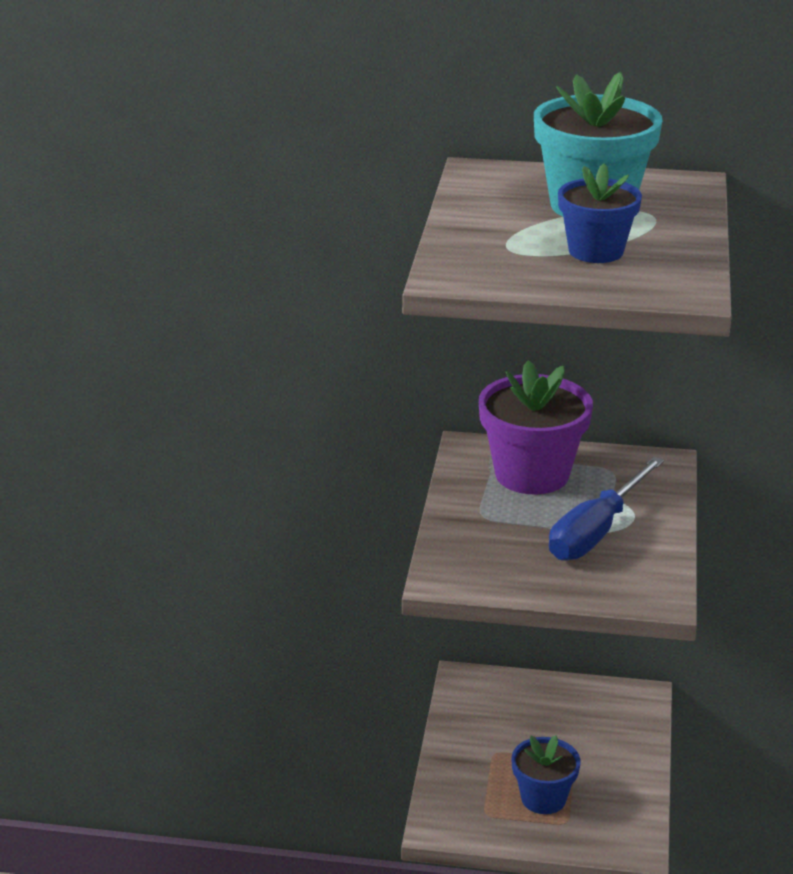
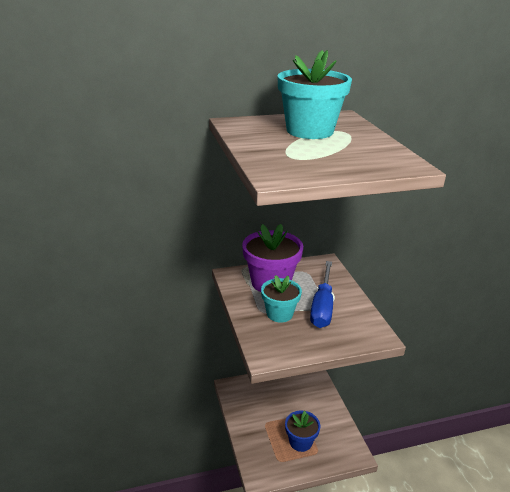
camera: 25 degrees left, 0 degrees up
(510, 525) = (279, 314): none -> turquoise flower pot
(596, 251) = (339, 152): blue flower pot -> none

